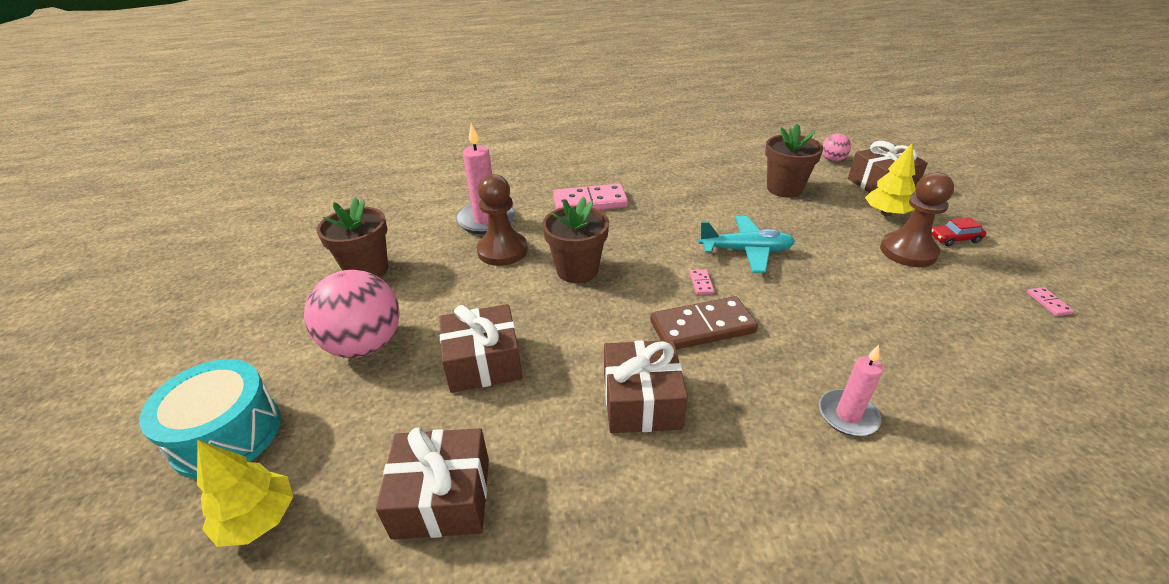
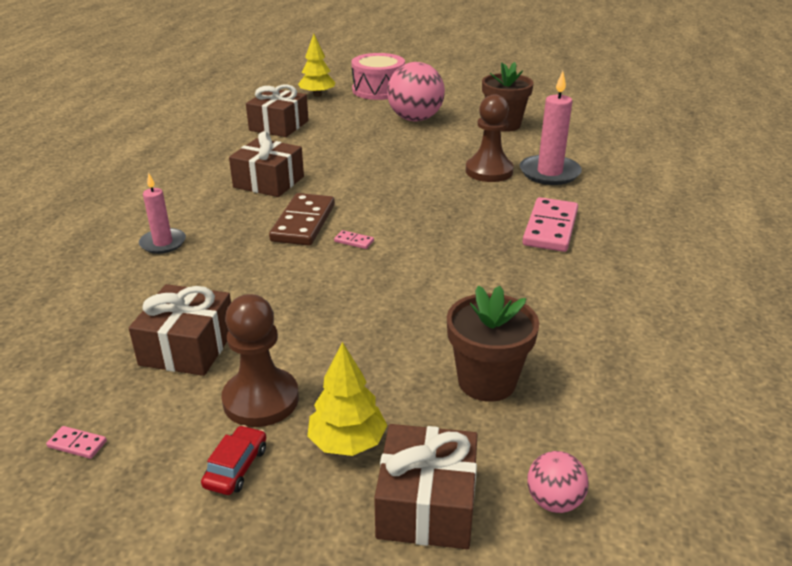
camera: 115 degrees right, 5 degrees down
(227, 434) = (378, 90): turquoise drum -> pink drum
(483, 362) = (360, 146): brown gift -> brown gift (188, 347)
(577, 270) = (429, 194): brown flower pot -> none
(745, 251) = (376, 284): turquoise plane -> none

